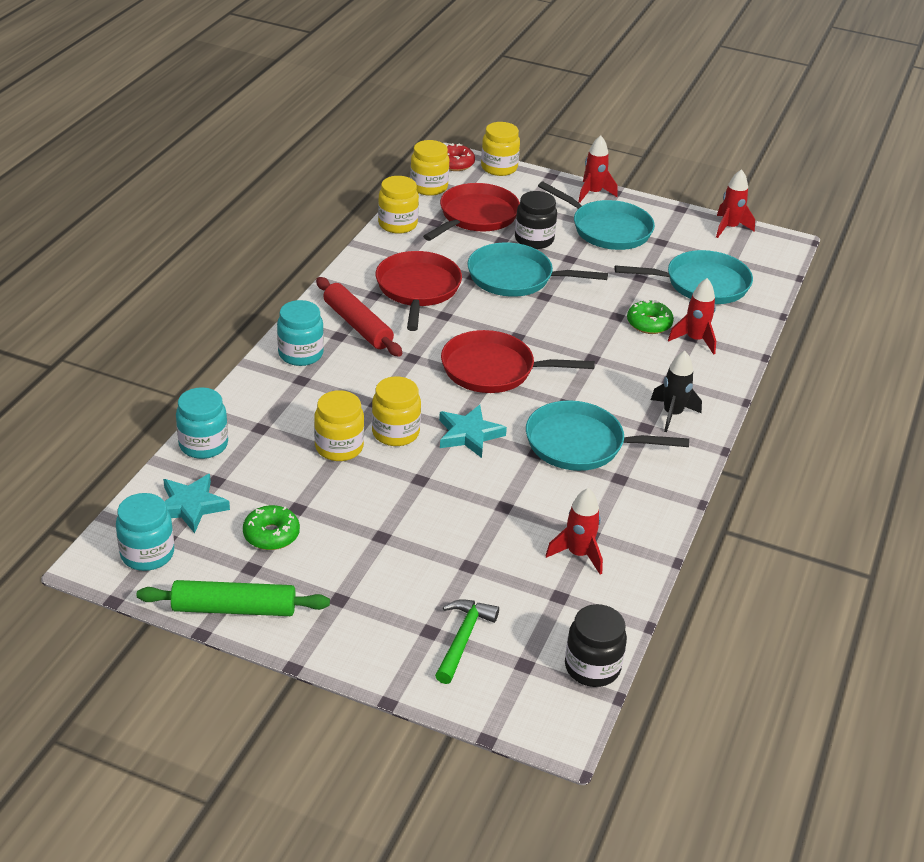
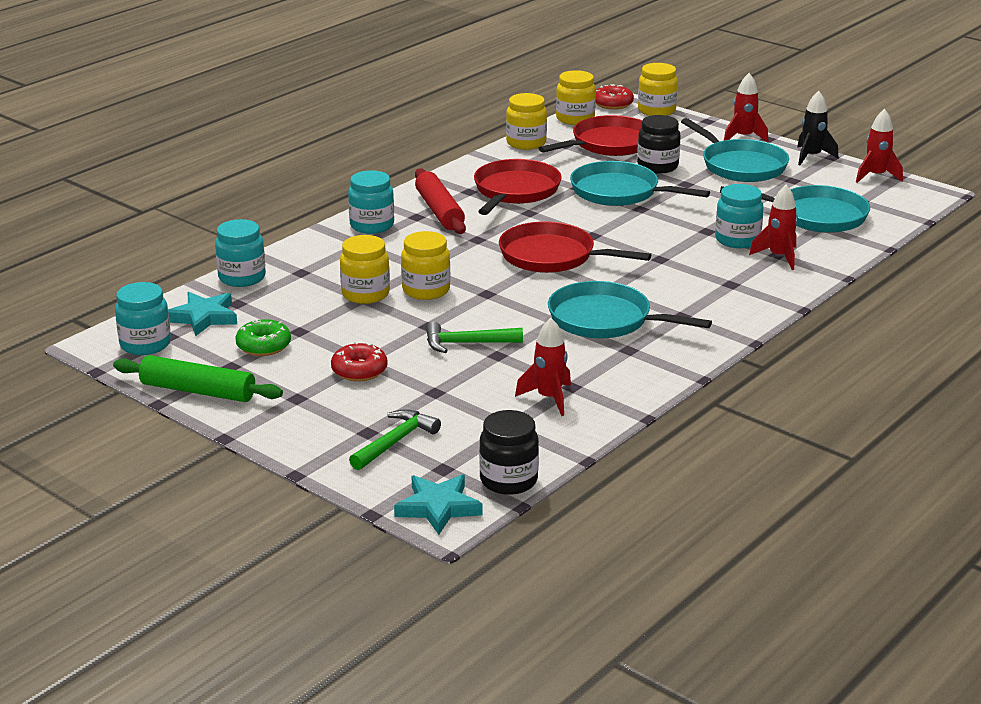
camera: 20 degrees right, 10 degrees down
(382, 551) = (359, 371): none -> red donut
(468, 496) = (466, 343): none -> green hammer
(469, 435) = (497, 300): turquoise star -> turquoise star (438, 507)
(649, 324) = (737, 240): green donut -> turquoise jar
(672, 414) = (716, 309): black rocket -> black rocket (811, 157)

